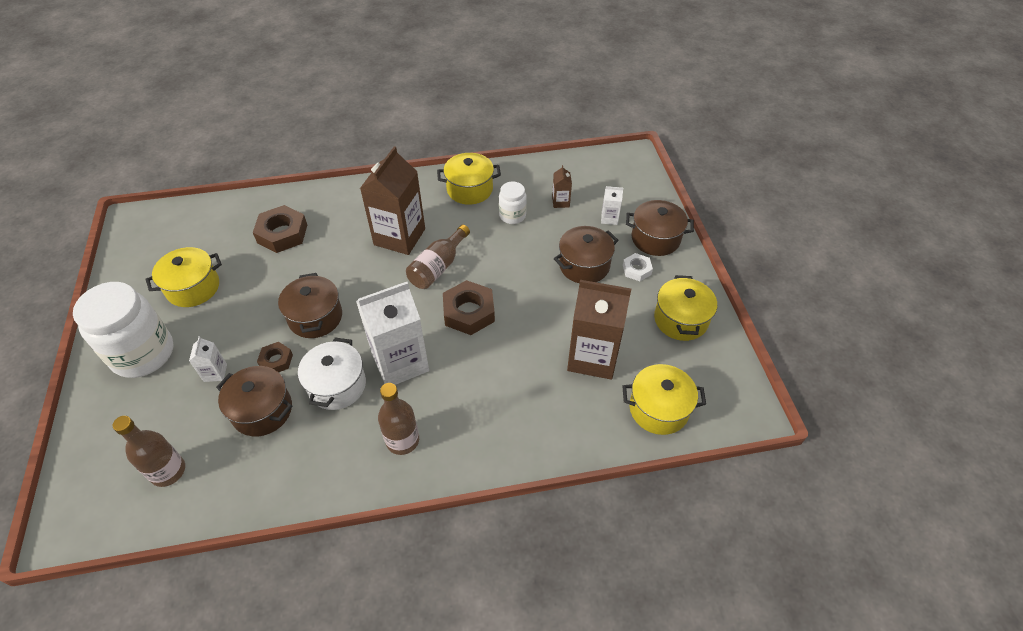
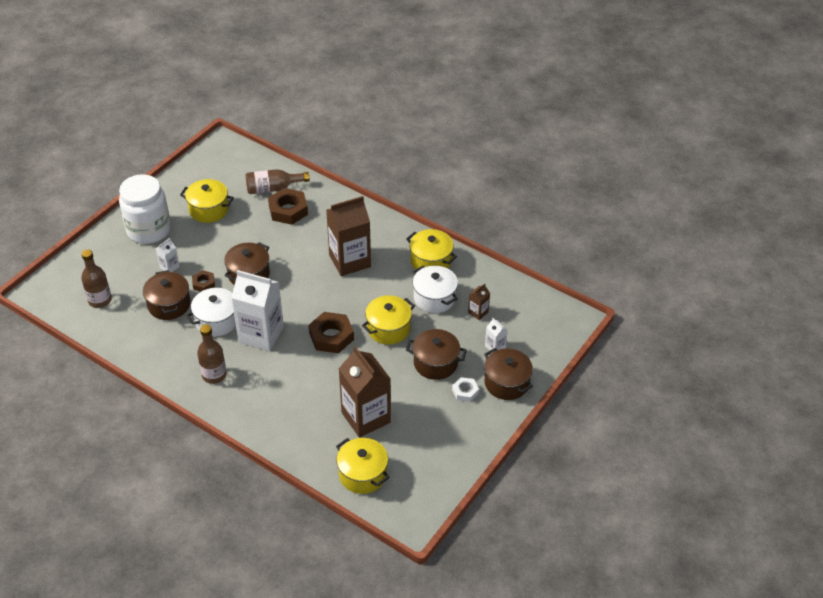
camera: 45 degrees right, 5 degrees down
(438, 267) = (348, 296): brown bottle -> brown bottle (273, 188)
(512, 216) = (434, 298): white jar -> white pot
(680, 319) = (448, 441): yellow pot -> yellow pot (388, 329)

